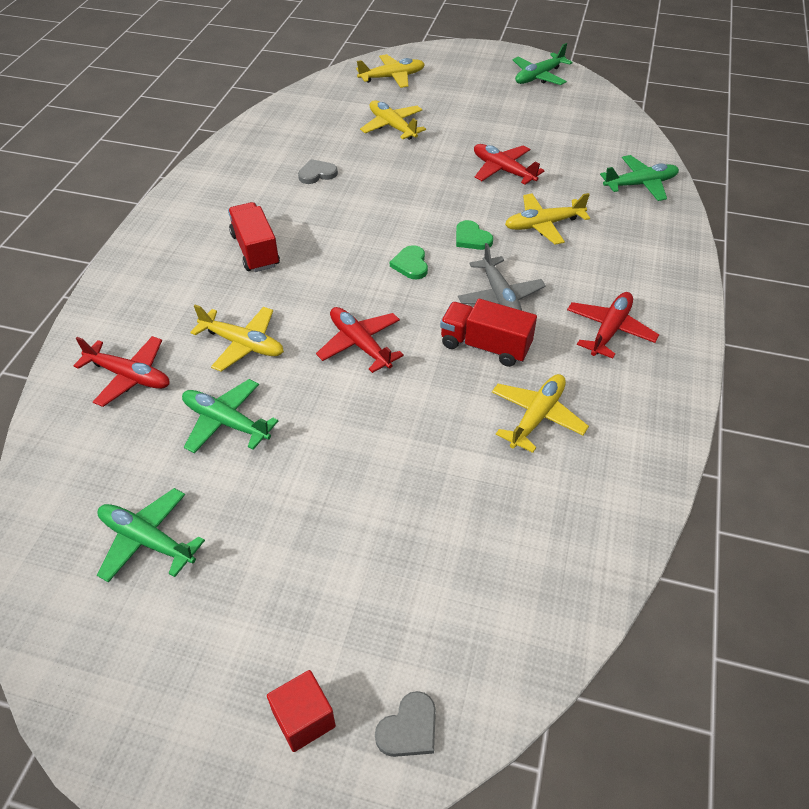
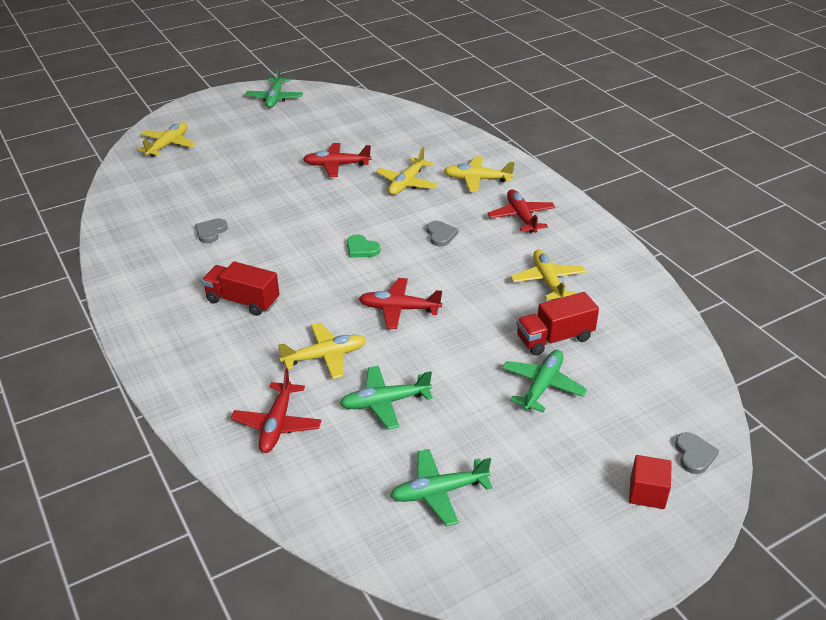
camera: 45 degrees left, 10 degrees down
(130, 376) = (277, 424): red plane -> red plane turned 120 degrees clockwise
(392, 126) = (219, 176): yellow plane -> yellow plane (477, 180)
(472, 238) = (376, 213): green heart -> none
(485, 346) = (470, 265): red truck -> red truck (554, 338)
(500, 297) = (441, 235): grey plane -> grey heart
(640, 184) = (428, 132): green plane -> green plane (542, 385)

